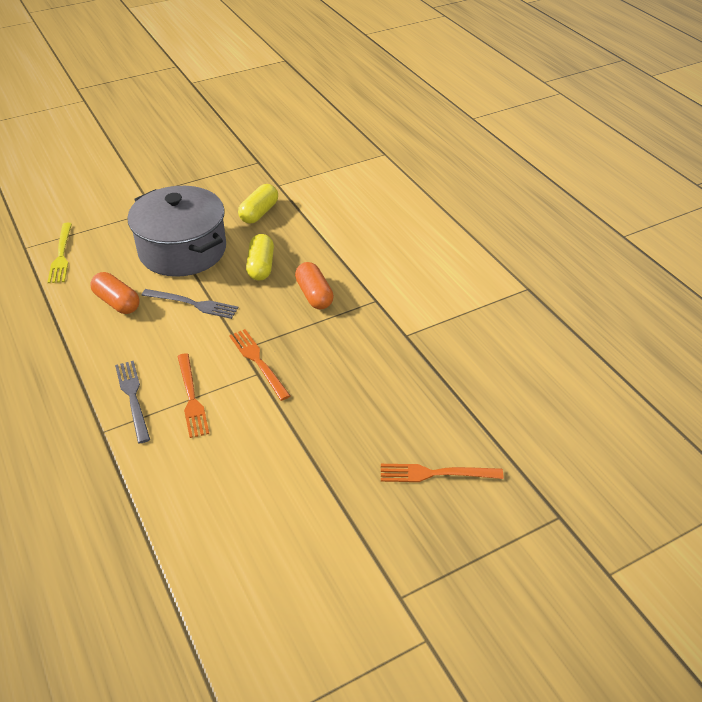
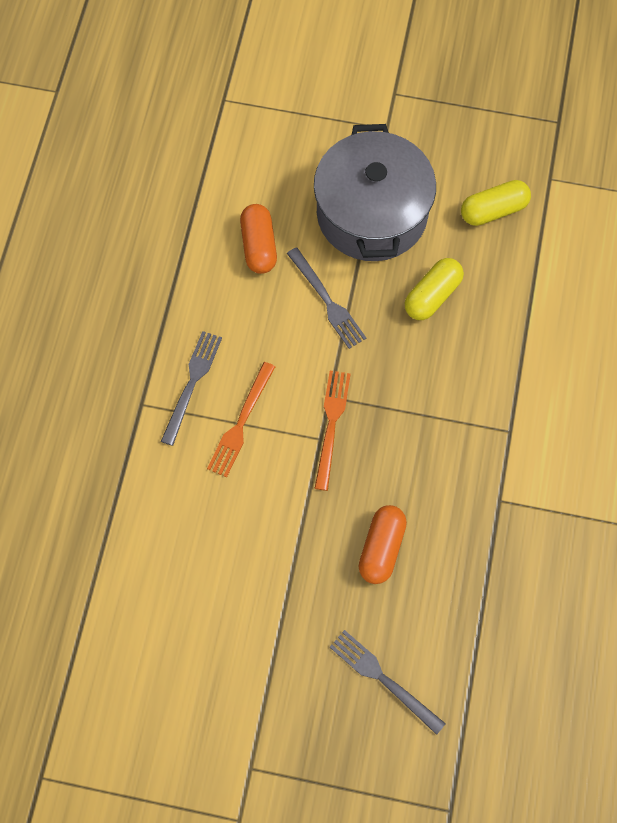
camera: 40 degrees right, 25 degrees up
(61, 255) = (251, 136): yellow fork -> none
(314, 295) = (453, 377): orange capsule -> orange capsule (381, 548)
(436, 473) = (384, 679): orange fork -> grey fork

